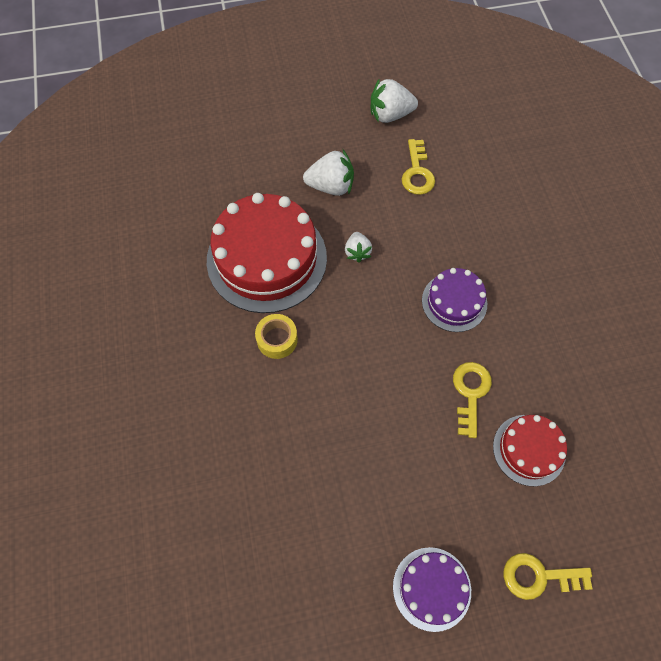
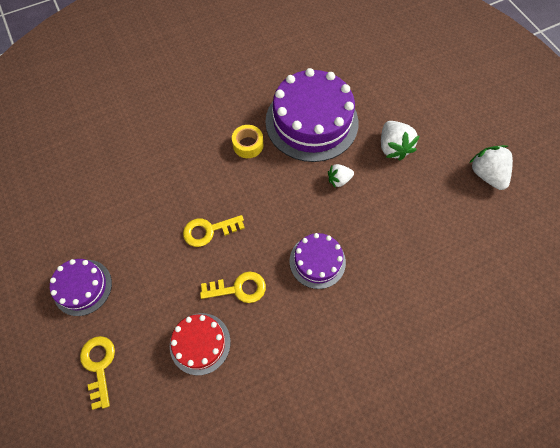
camera: 75 degrees right, 0 degrees up
(266, 259) = (311, 122): red cake -> purple cake
(417, 172) = (434, 208): yellow key -> yellow key (209, 231)

